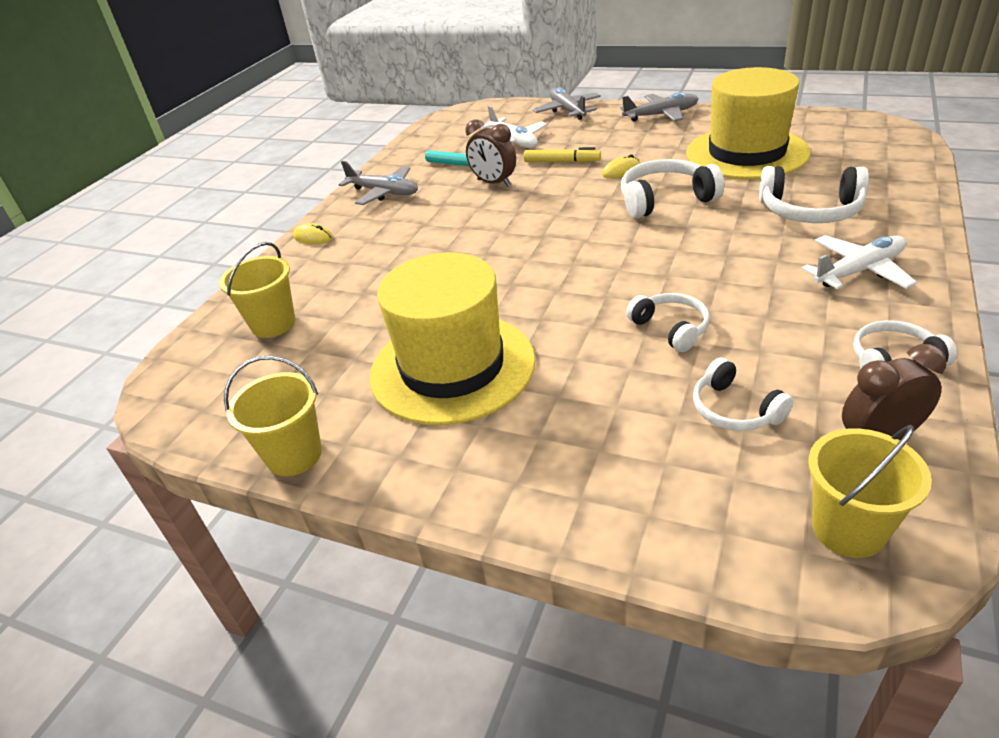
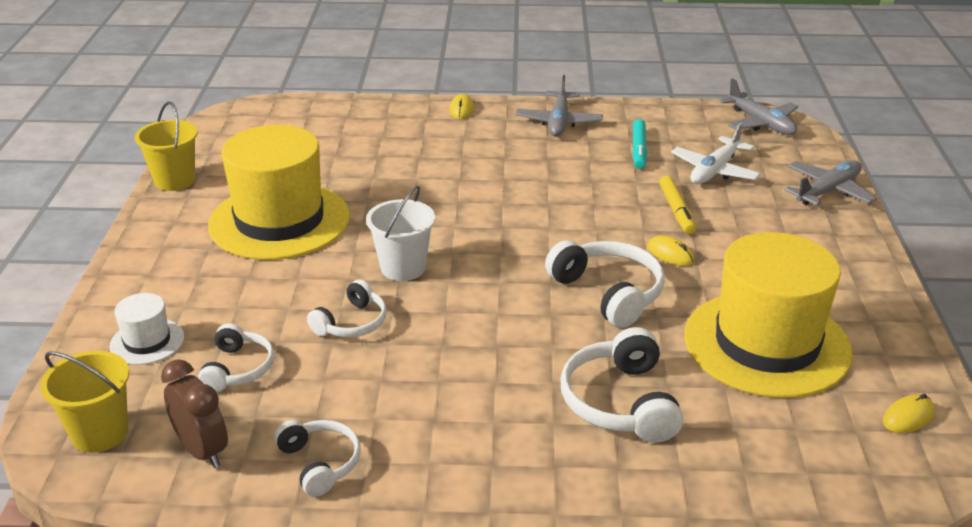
camera: 65 degrees right, 5 degrees down
(273, 324) = (325, 129): yellow bucket -> none
(494, 183) = (605, 178): brown clock -> none
(586, 292) = (403, 268): none -> white bucket
(661, 115) = (856, 264): grey plane -> grey plane (761, 123)
(666, 485) = (147, 341): none -> white hat
(735, 409) = (237, 369): white headphones -> white headphones turned 150 degrees clockwise
(831, 125) = (908, 417): none -> yellow mouse
(859, 271) = (486, 441): white plane -> none

